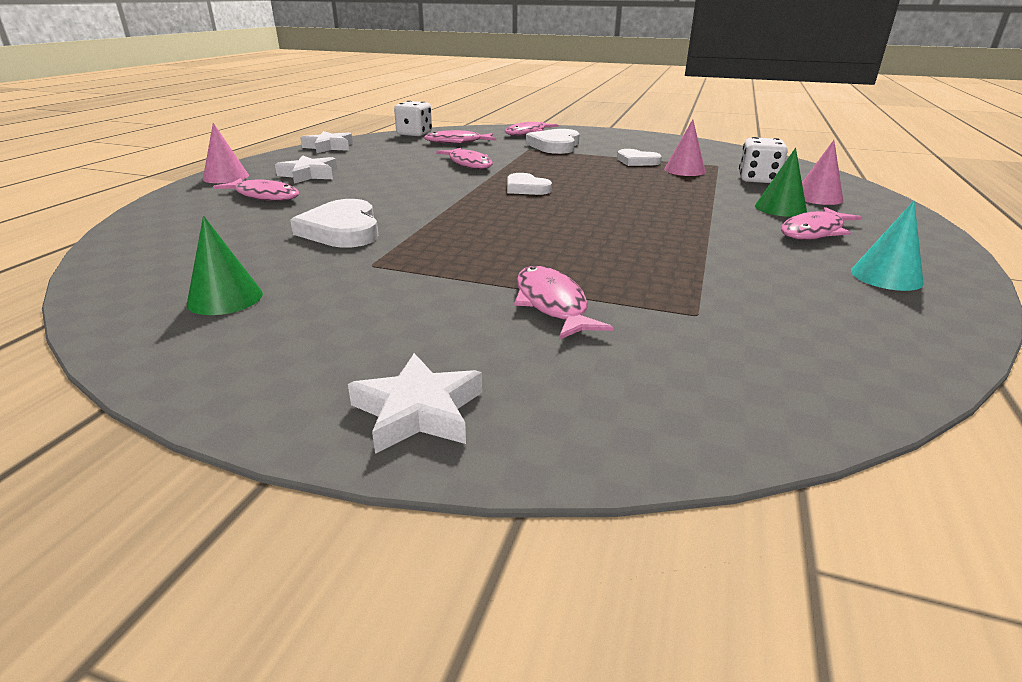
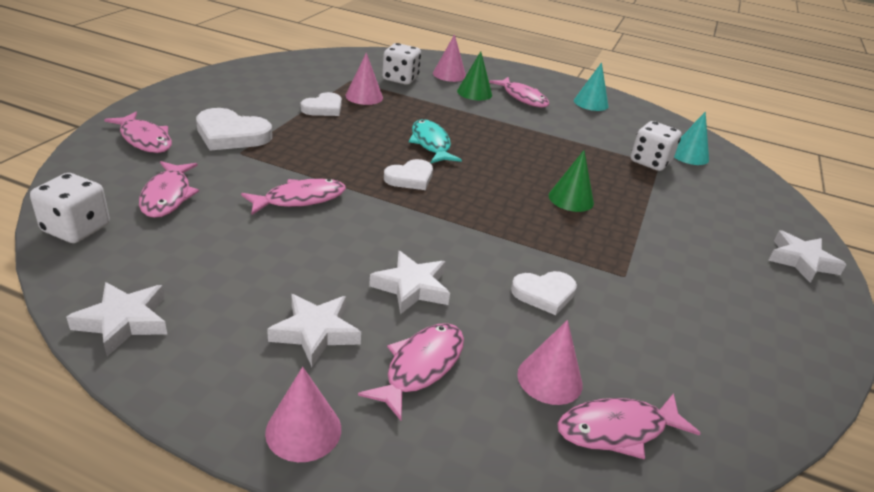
camera: 90 degrees left, 5 degrees up
(225, 298) = (716, 352): green cone -> green cone (571, 199)
(231, 228) = (549, 379): none -> pink cone
(342, 230) = (544, 294): white heart -> white heart, size x0.65
(355, 192) = (412, 287): none -> white star
(552, 304) = (665, 205): pink fish -> pink fish (617, 430)
(606, 193) = (431, 144): none -> turquoise fish
(697, 307) = (650, 162): none -> white dice
(776, 349) = (689, 155): none -> turquoise cone

